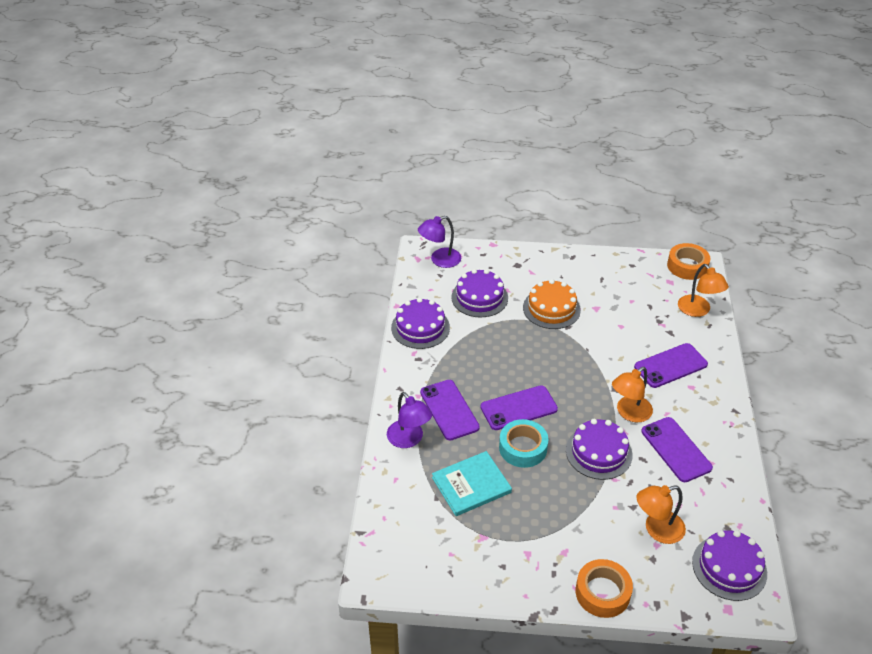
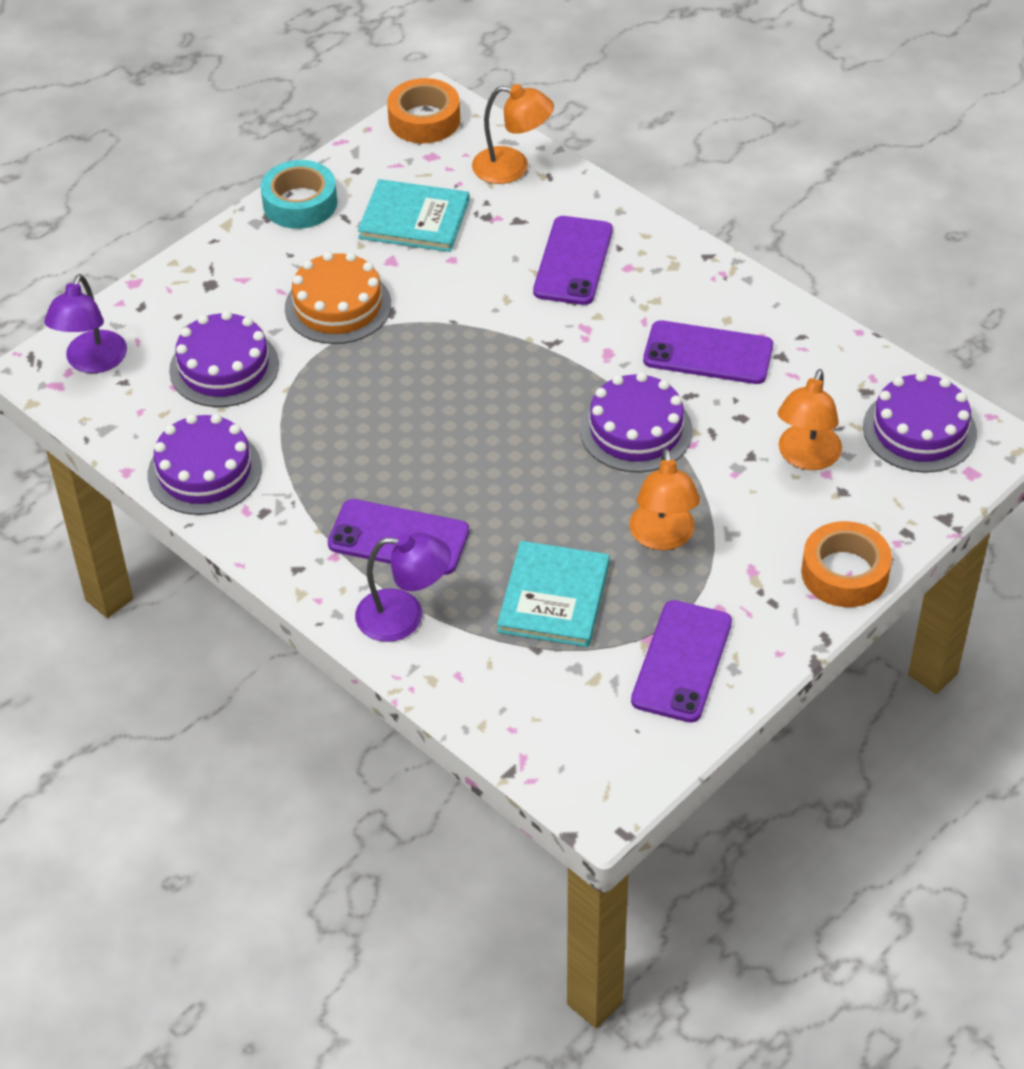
camera: 50 degrees left, 5 degrees up
(519, 408) = (477, 461): purple phone -> purple phone (682, 661)
(523, 448) = (548, 502): turquoise tape -> turquoise tape (300, 203)
(628, 300) = (414, 219): none -> turquoise book
(629, 413) = (605, 356): orange lamp -> orange lamp (663, 537)

